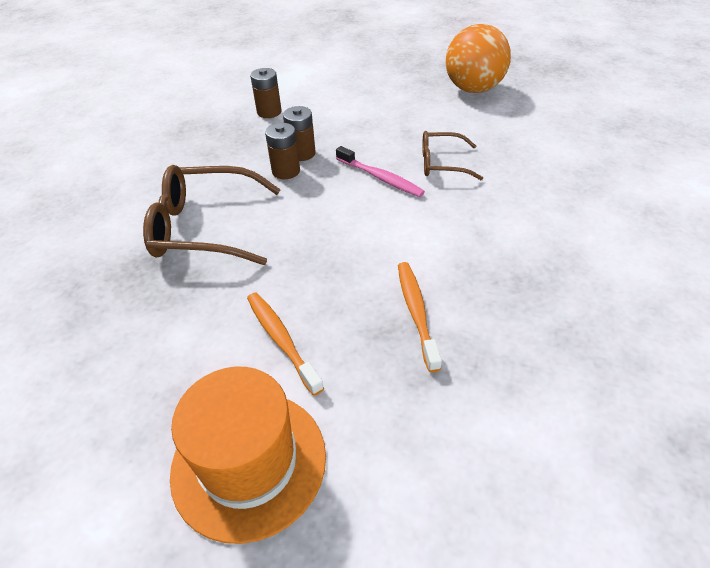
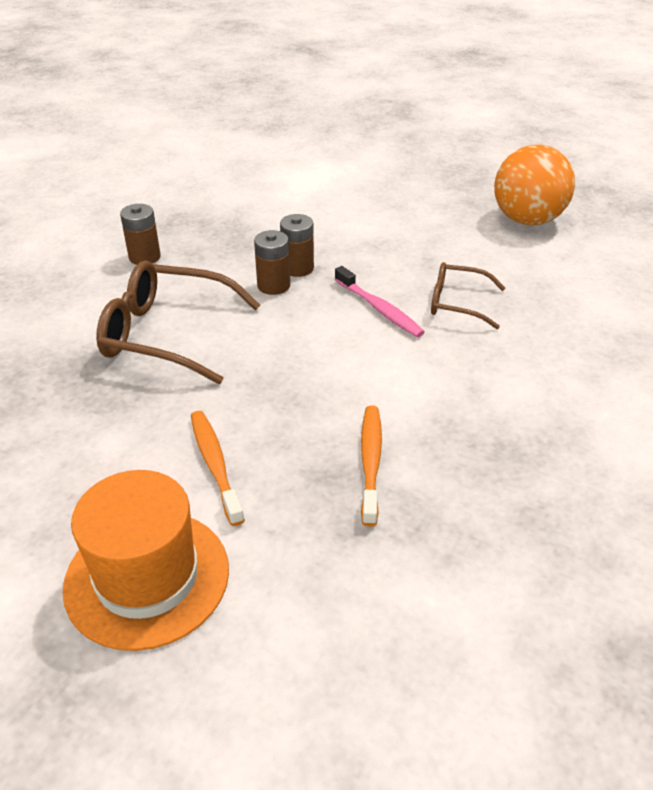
camera: 10 degrees right, 5 degrees down
(269, 112) = (274, 215): brown battery -> brown battery (144, 257)

